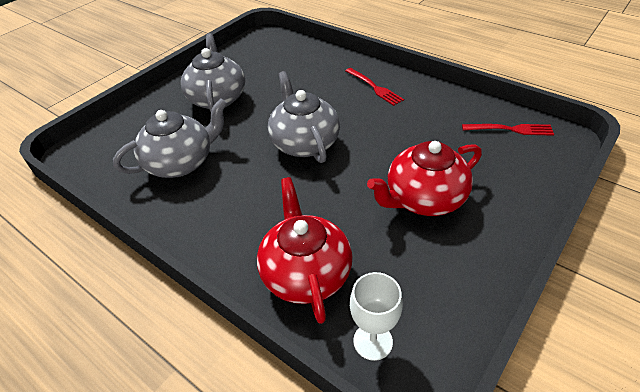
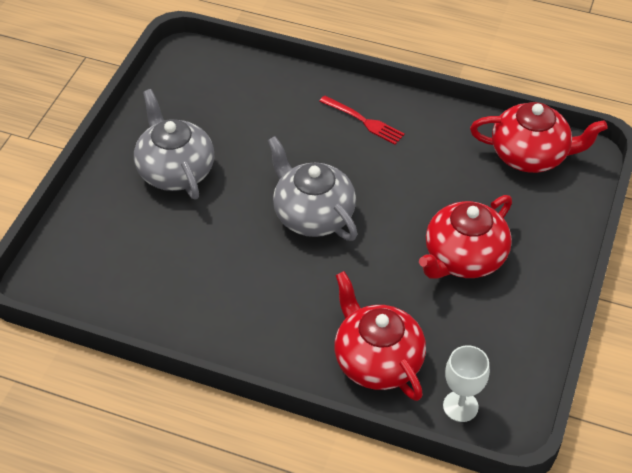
camera: 20 degrees left, 5 degrees up
(181, 162) = (181, 268): grey teapot -> none
(510, 129) = (530, 155): red fork -> red teapot

